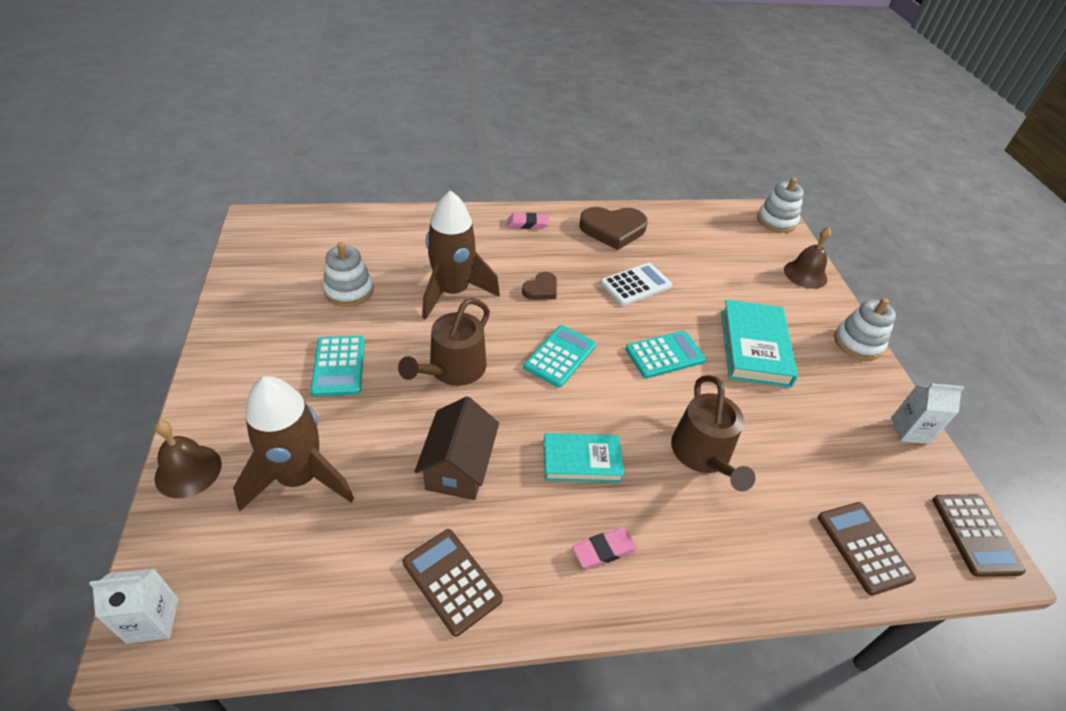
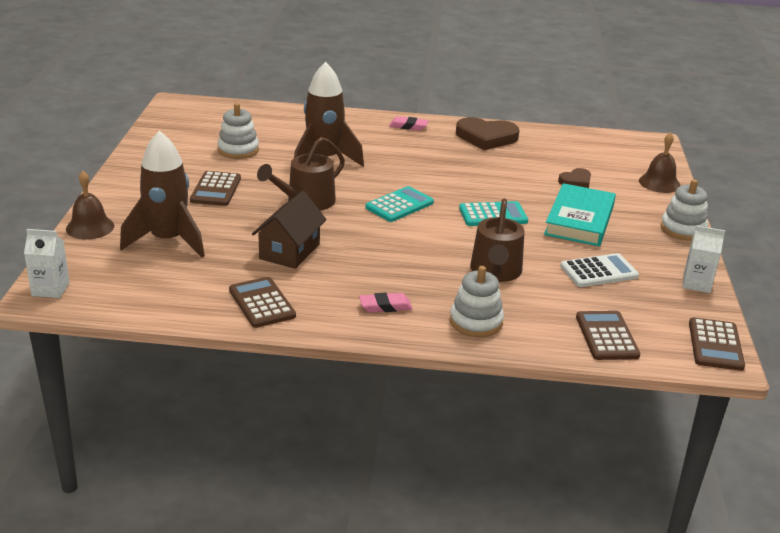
camera: 15 degrees right, 15 degrees down
(338, 366) = (216, 189): turquoise calculator -> brown calculator
(541, 289) = (401, 166): brown heart -> brown heart (576, 181)
(582, 461) = (390, 261): turquoise book -> none
(636, 285) = (489, 172): white calculator -> white calculator (599, 271)
(776, 221) = (653, 147): white stacking toy -> white stacking toy (476, 322)

